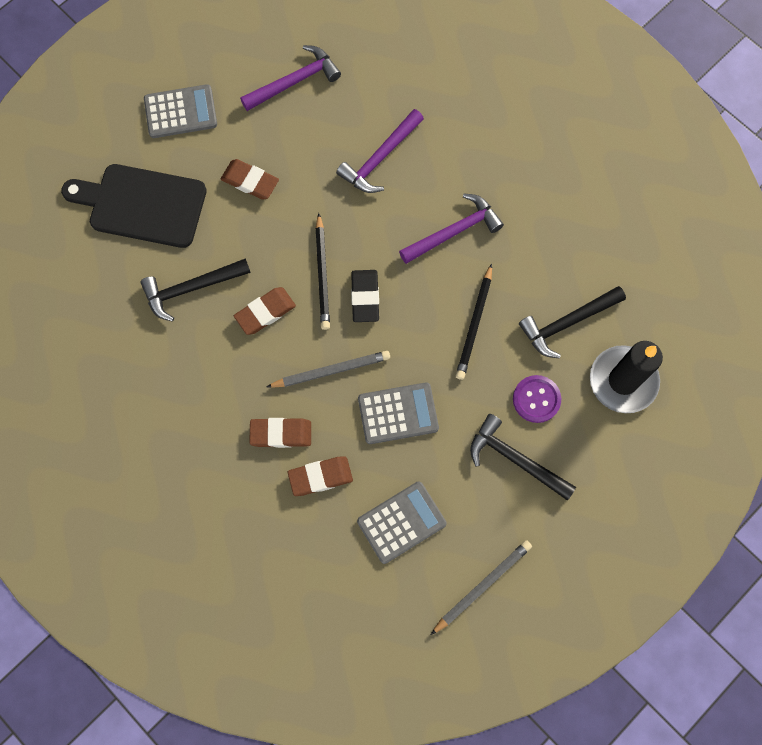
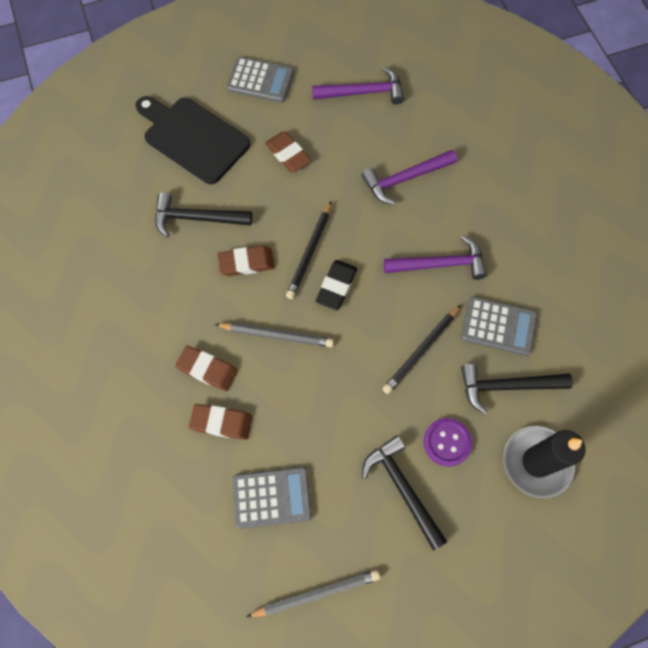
camera: 25 degrees right, 5 degrees down
(398, 413) = (316, 398): grey calculator -> grey calculator (498, 326)

